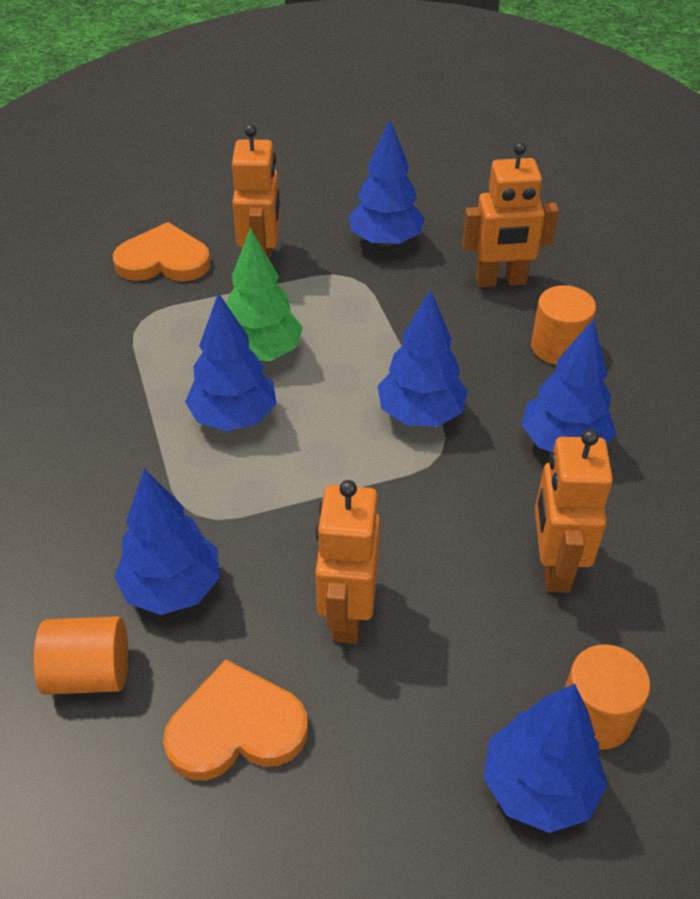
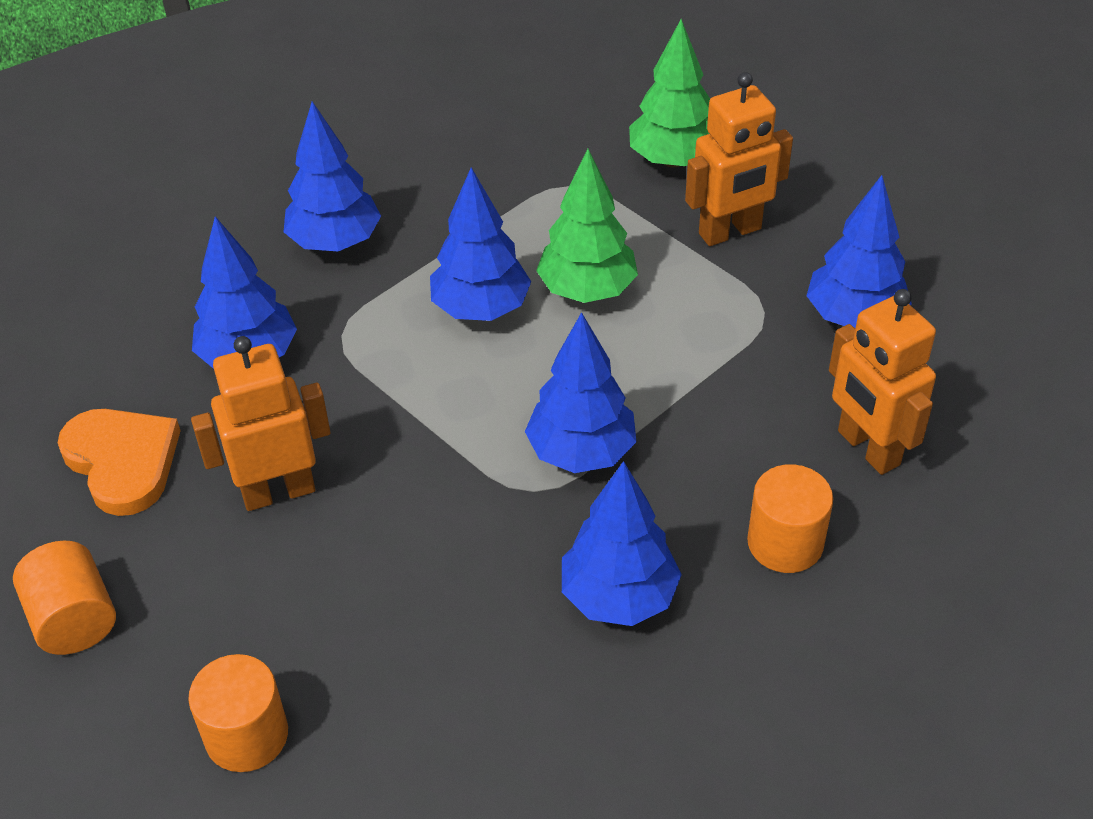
camera: 65 degrees right, 0 degrees up
(89, 673) = (137, 345): orange cylinder -> orange cylinder (74, 619)
(163, 260) = (672, 160): orange heart -> green tree
(538, 787) = (145, 709): blue tree -> blue tree (335, 242)
(554, 566) = (425, 642): orange robot -> none

